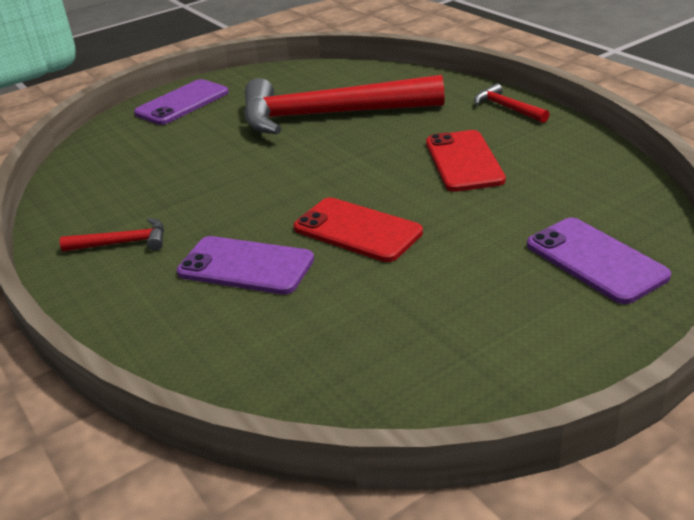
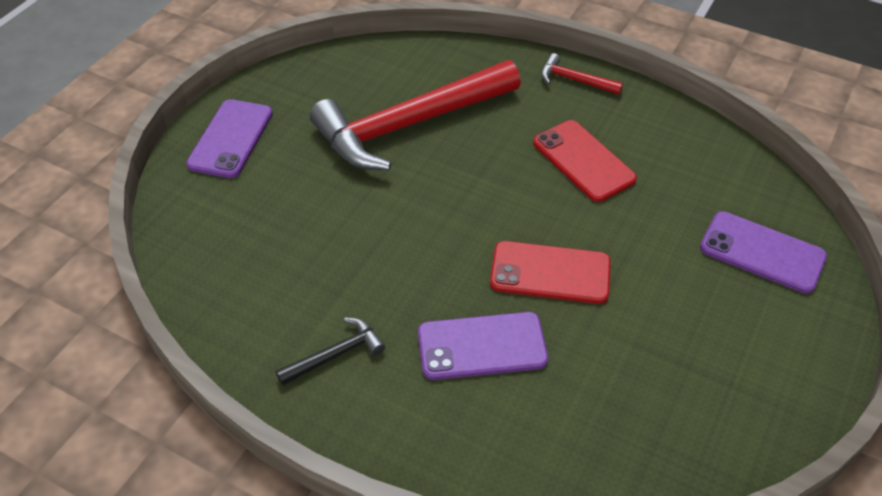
camera: 30 degrees left, 15 degrees up
(122, 243) = (335, 355): red hammer -> black hammer

